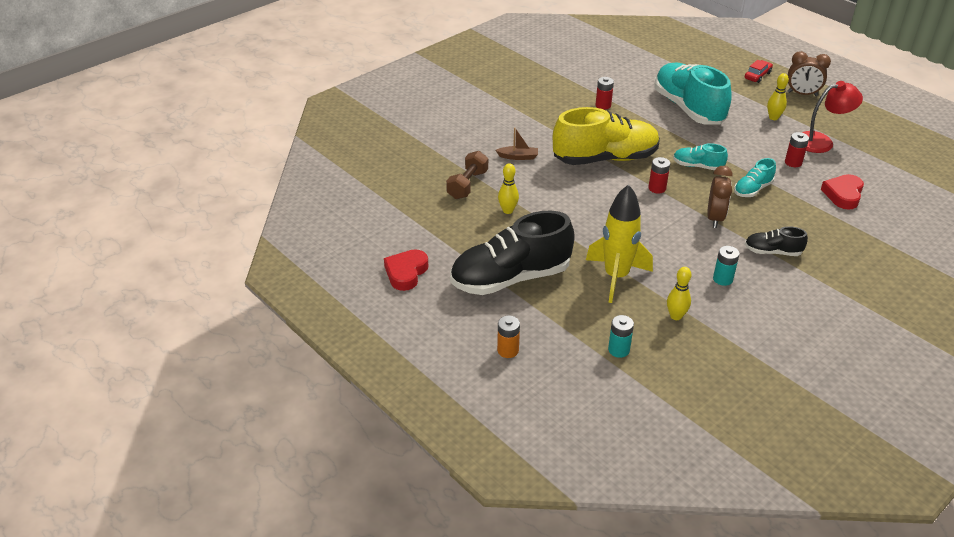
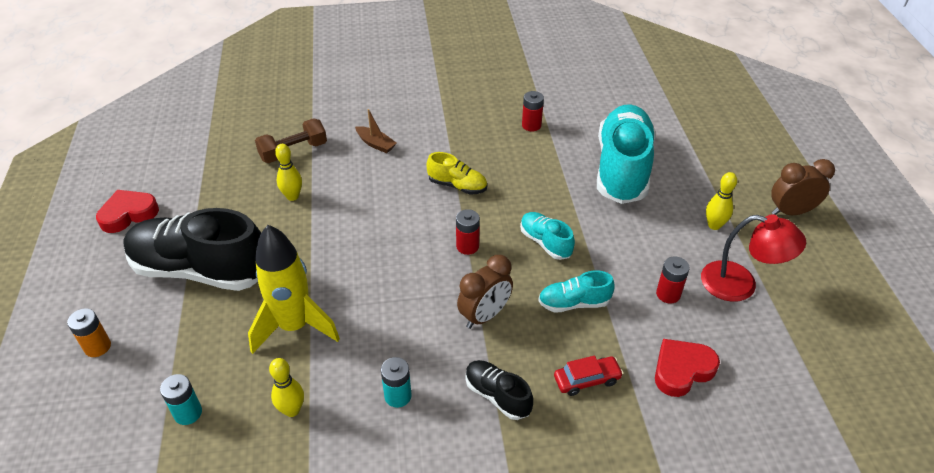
camera: 35 degrees right, 5 degrees up
(605, 158) = (457, 186): yellow shoe -> yellow shoe, size x0.47
(757, 76) = (759, 164): red car -> red car (587, 380)
(802, 94) = (790, 212): brown clock -> brown clock turned 120 degrees clockwise

